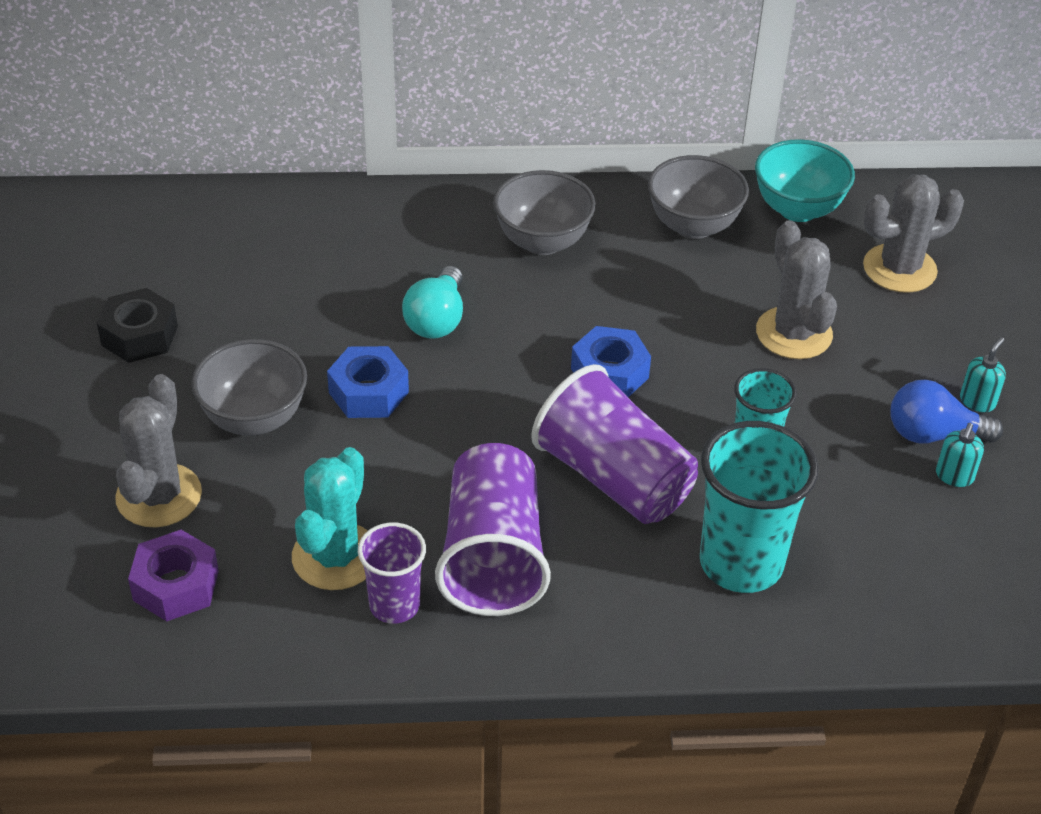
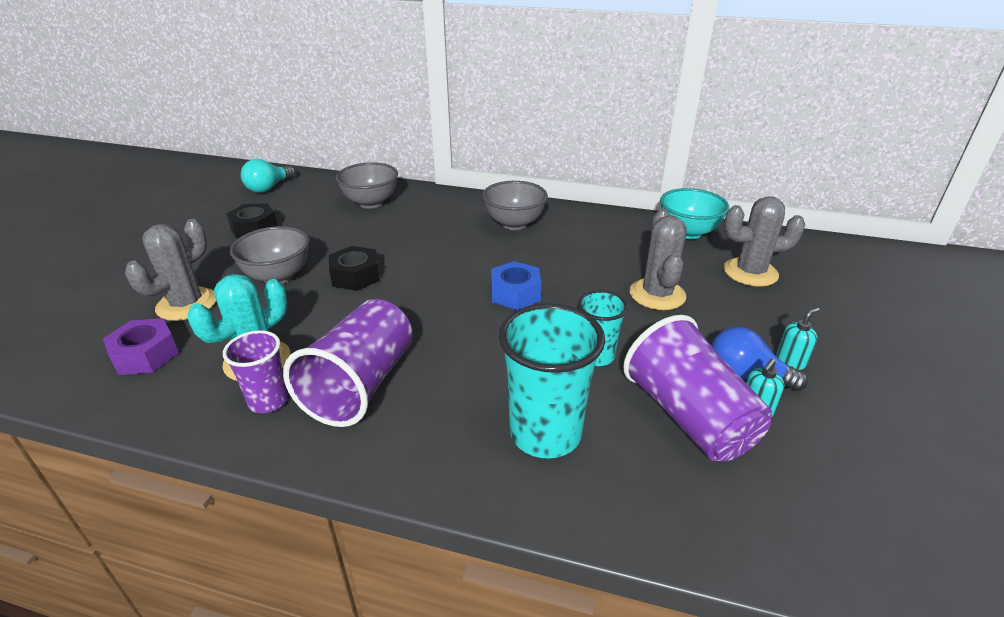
camera: 20 degrees right, 10 degrees down
(368, 392) = (355, 276): blue nut -> black nut
(437, 320) = (424, 249): turquoise light bulb -> turquoise light bulb (269, 188)
(614, 478) = (480, 354): purple cup -> purple cup (688, 417)
(693, 226) = (614, 230): grey bowl -> grey bowl (371, 203)

